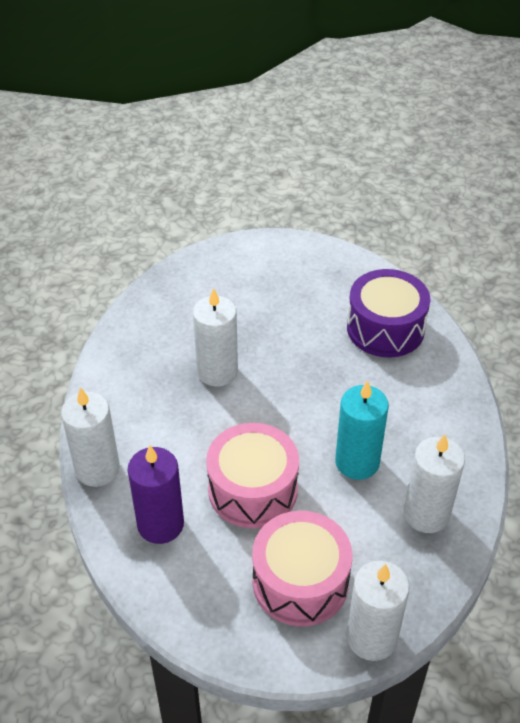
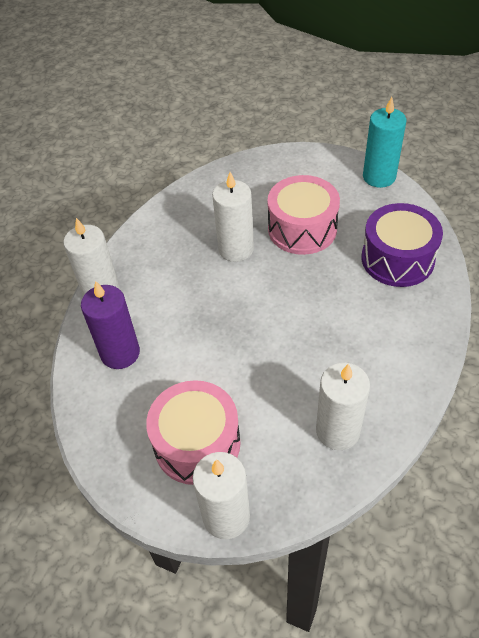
camera: 30 degrees right, 5 degrees up
(253, 490) = (205, 353): pink drum -> pink drum (302, 229)
(357, 462) = (304, 363): turquoise candle -> turquoise candle (379, 177)

